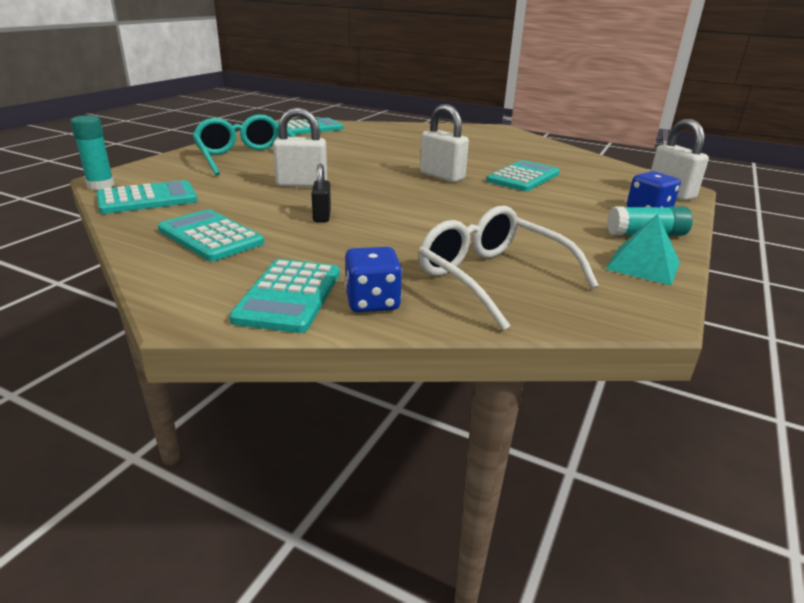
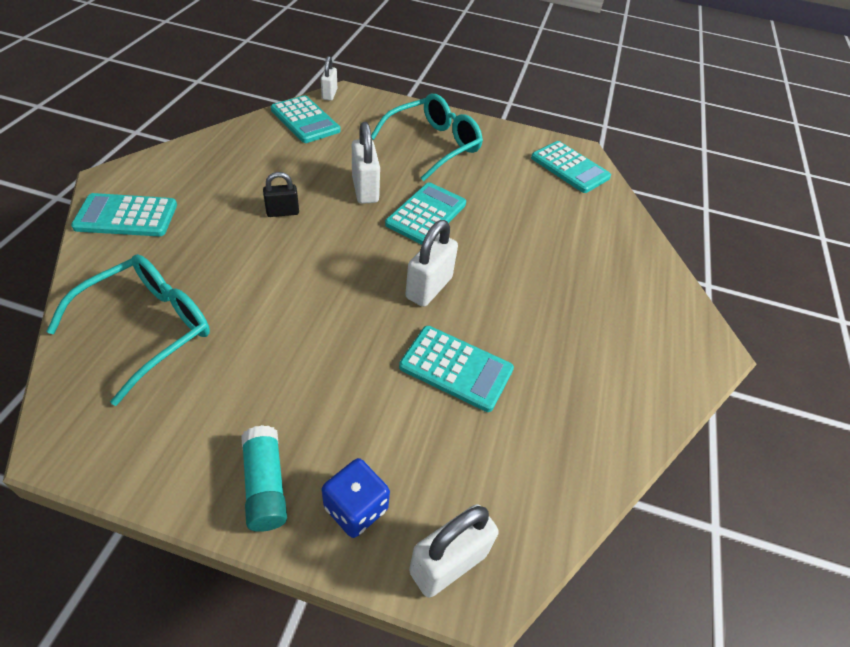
camera: 75 degrees right, 20 degrees up
(101, 185) = (329, 94): turquoise glue stick -> white padlock
(210, 236) = (231, 163): turquoise calculator -> turquoise calculator (426, 214)
(372, 302) = (112, 257): blue dice -> none
(493, 278) = (147, 329): white glasses -> turquoise glasses
(643, 265) = (171, 461): turquoise pyramid -> none

